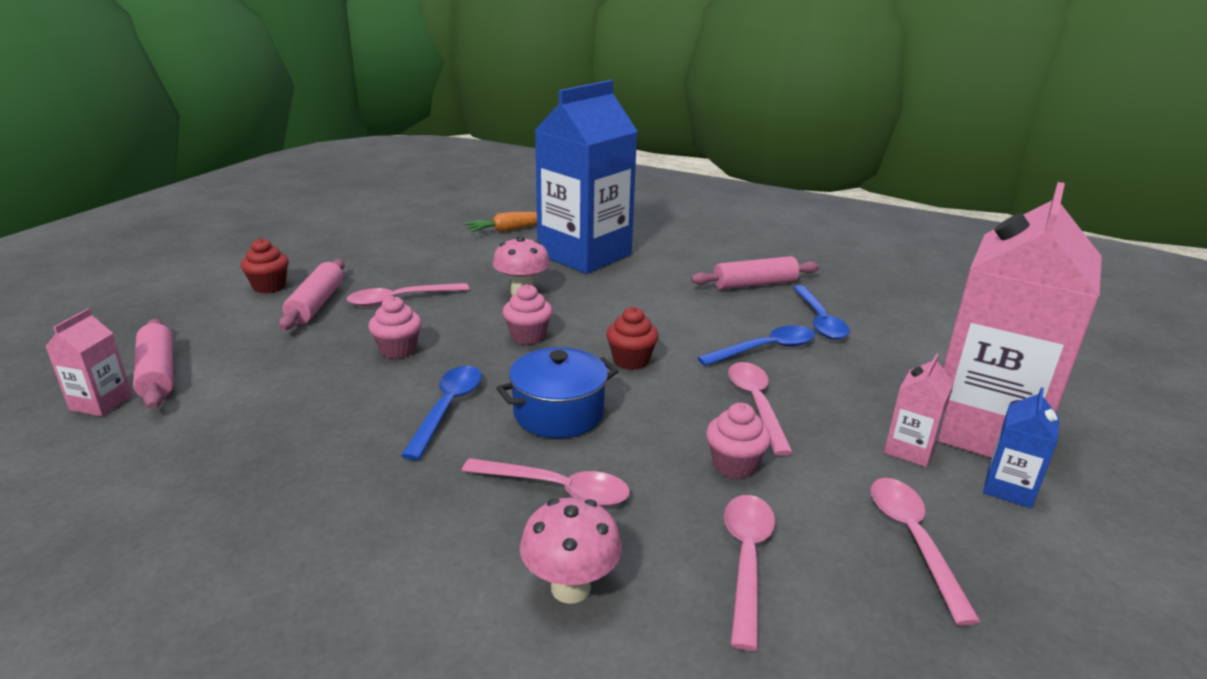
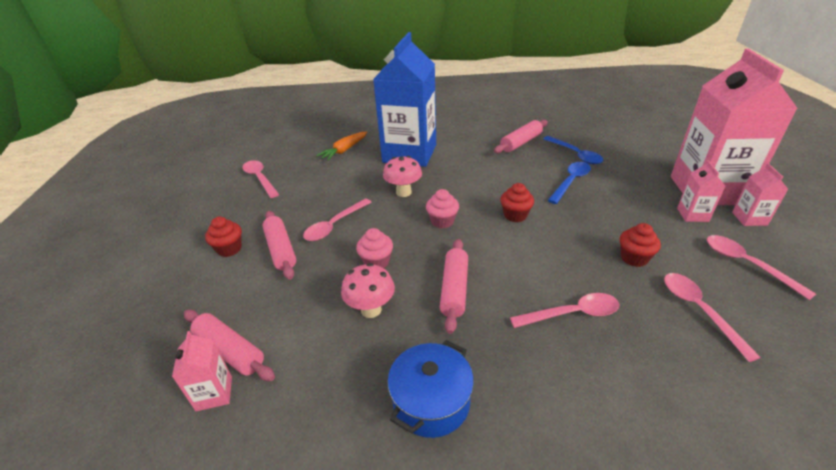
camera: 25 degrees left, 10 degrees up
(448, 408) = (454, 289): blue spoon -> pink rolling pin
(558, 413) = (517, 265): blue pot -> blue pot (431, 402)
(570, 588) = (646, 370): pink mushroom -> pink mushroom (371, 310)
(734, 465) = (634, 258): pink cupcake -> red cupcake
(756, 404) = (603, 217): pink spoon -> pink spoon (260, 178)
(1009, 488) = (749, 218): blue carton -> pink carton

